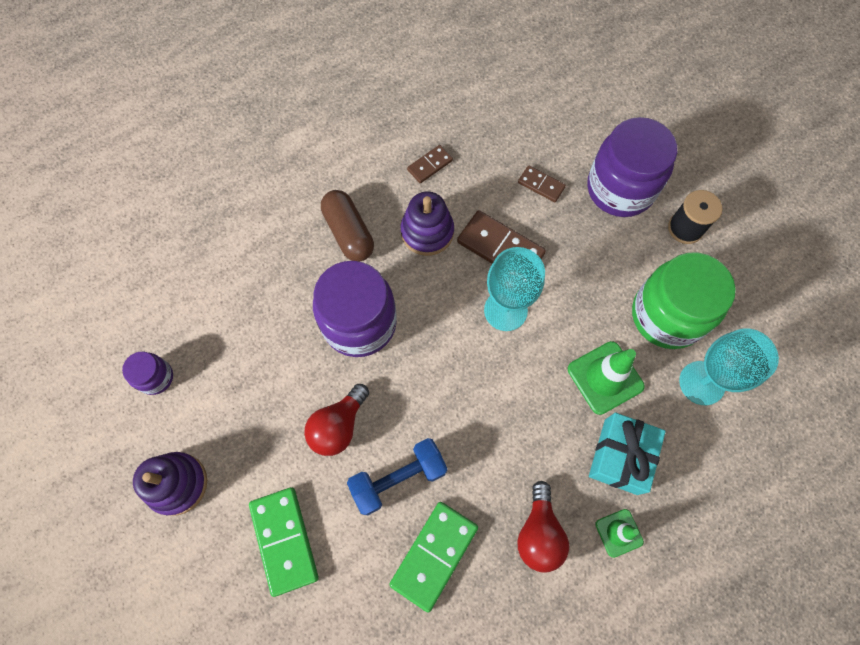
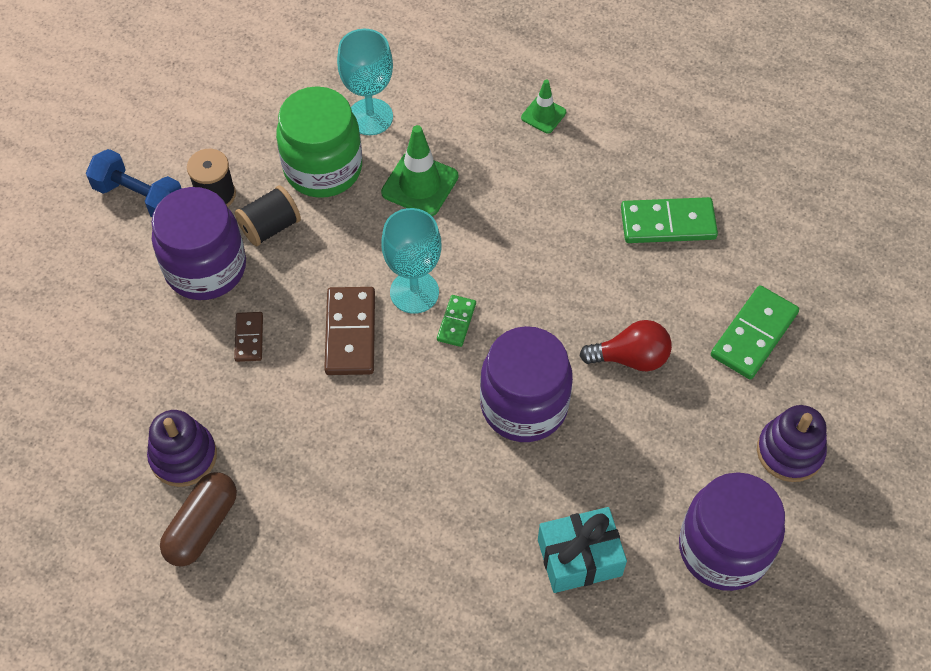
camera: 125 degrees left, 10 degrees down
(156, 377) = (723, 549): purple jar -> purple jar, size x2.10
(348, 233) = (436, 481): brown capsule -> brown capsule (202, 526)
(398, 478) = (633, 284): blue dumbbell -> blue dumbbell (139, 197)
(427, 232) = (380, 408): purple stacking toy -> purple stacking toy (183, 456)
(430, 165) = (297, 456): brown domino -> none
(459, 323) = (456, 322): none -> green domino
(539, 533) = (589, 164): red light bulb -> none
(620, 456) = (481, 142): turquoise gift -> turquoise gift (579, 557)
(631, 248) = (270, 227): none -> black spool

